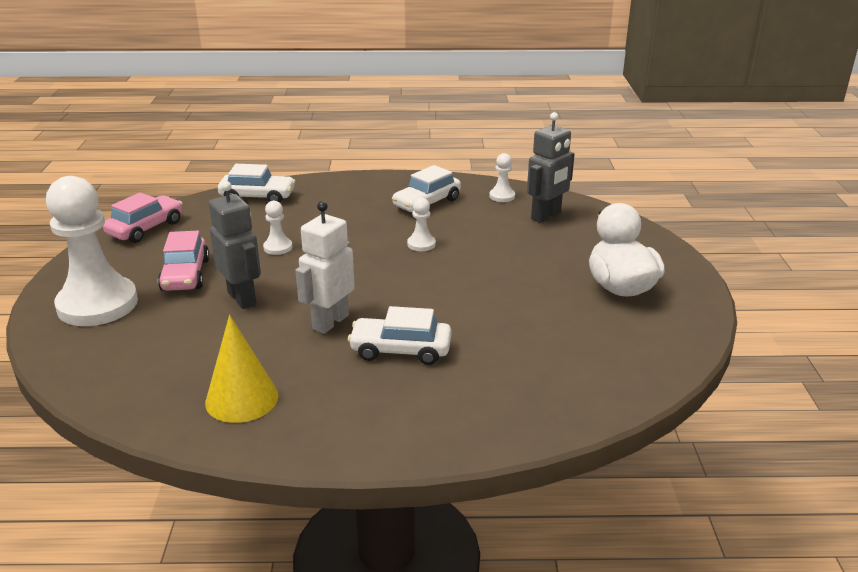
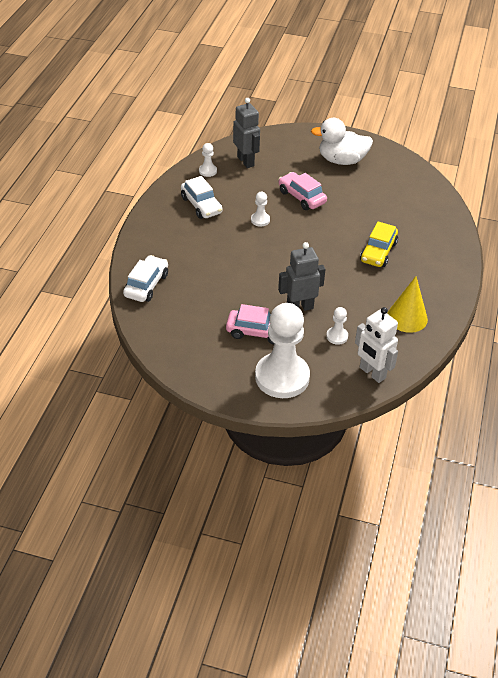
camera: 75 degrees left, 15 degrees up
(146, 228) = (172, 350): pink car -> pink car (301, 197)
(278, 247) = (236, 284): white pawn -> white pawn (337, 336)
(330, 322) = (340, 274): white robot -> white robot (372, 373)
(400, 350) = (378, 252): white car -> yellow car

